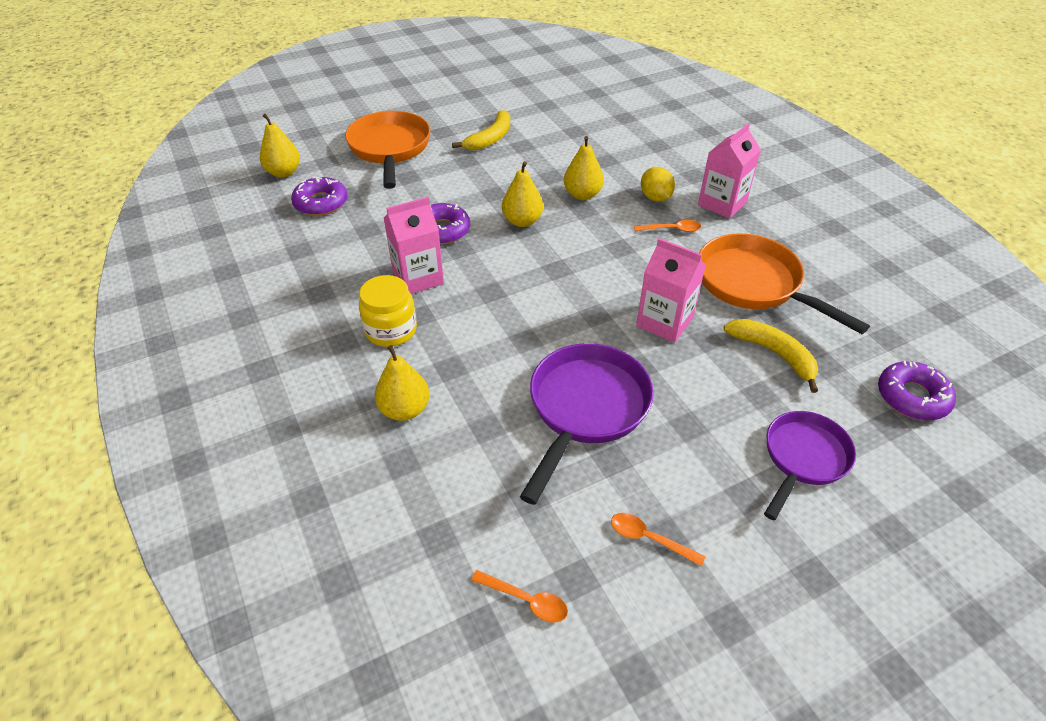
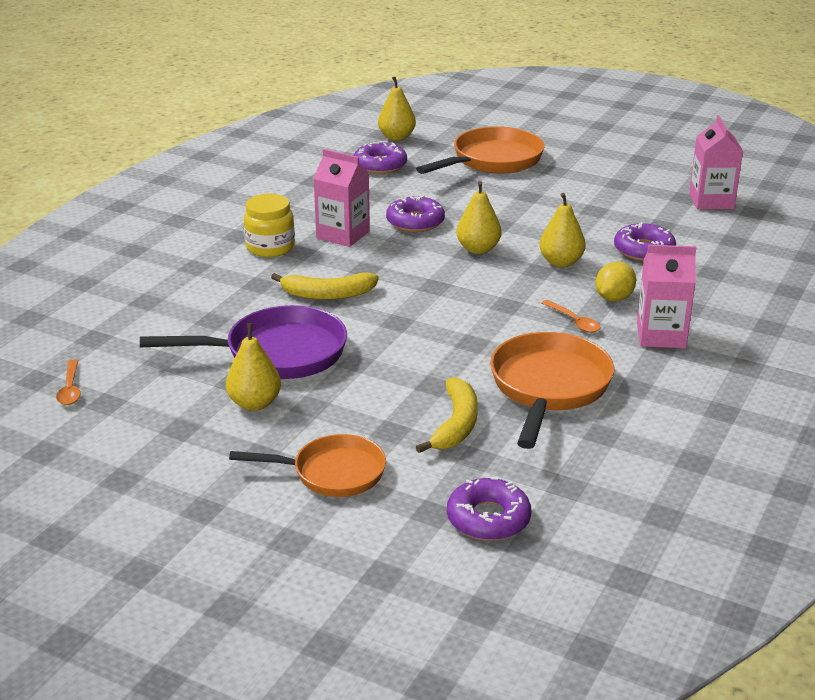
camera: 55 degrees right, 15 degrees down
(405, 409) = (196, 283): yellow pear -> yellow pear (255, 403)
(490, 138) = (580, 193): yellow banana -> yellow banana (327, 294)
(601, 154) = (644, 250): none -> purple donut
(649, 538) = (170, 421): orange spoon -> none
(664, 322) = (429, 357): pink carton -> pink carton (711, 201)
(803, 458) = (332, 473): purple pan -> orange pan

